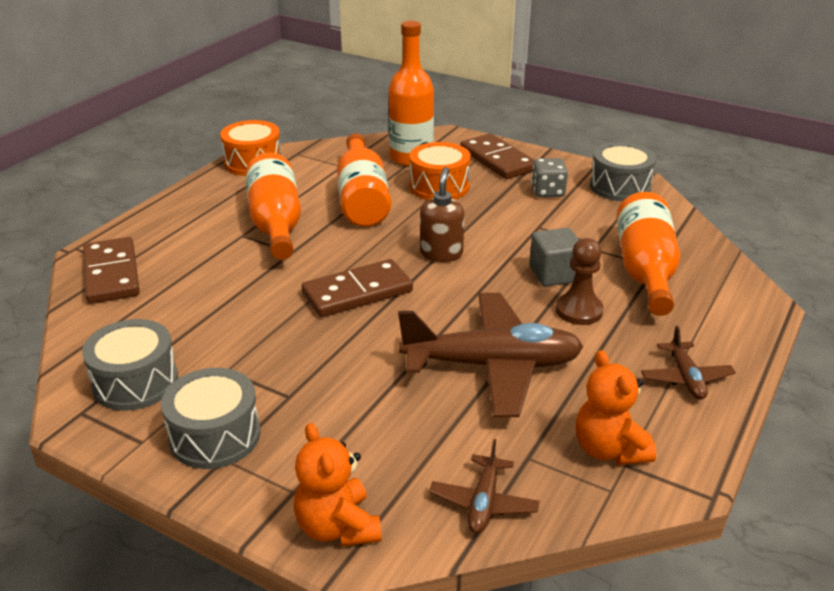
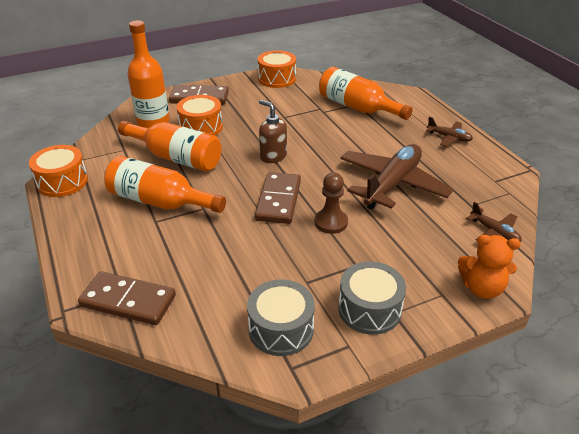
camera: 55 degrees left, 5 degrees up
(548, 192) = (254, 99): grey dice -> none
(554, 274) = (333, 132): grey cube -> none
(579, 311) = (372, 140): brown pawn -> brown pawn (331, 222)
(609, 449) = (482, 180): orange teddy bear -> none
(620, 186) = (277, 79): grey drum -> orange drum

